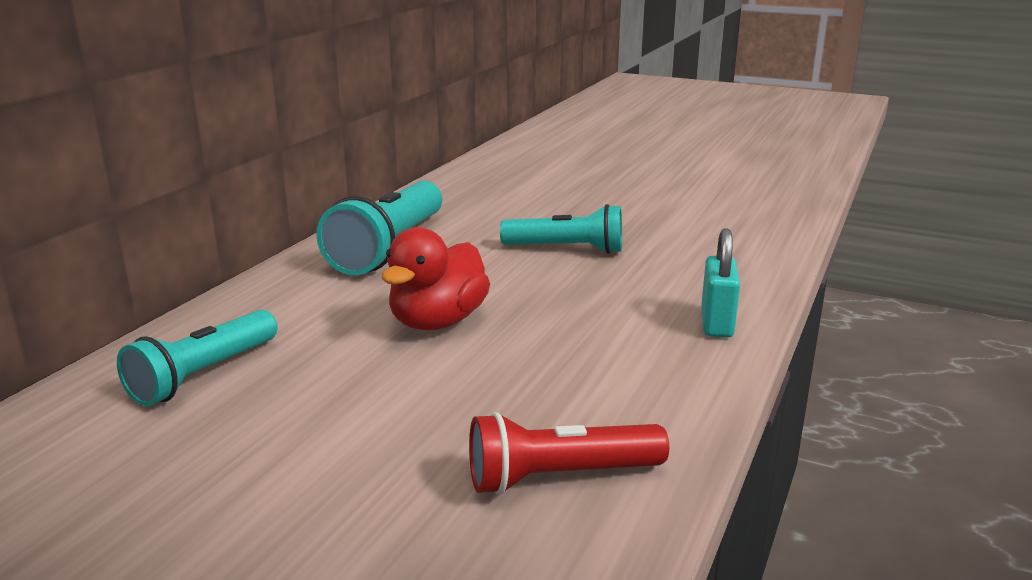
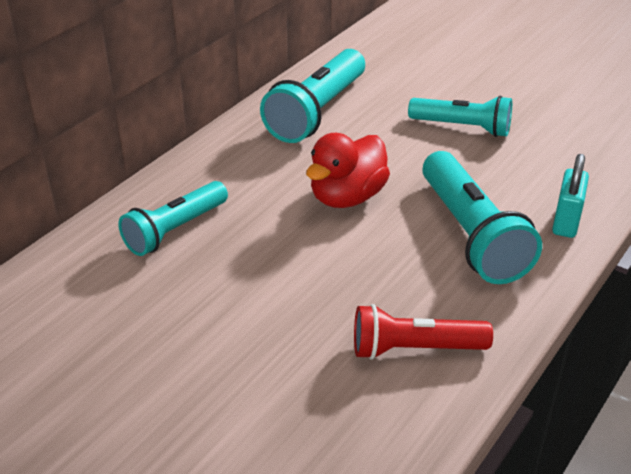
camera: 10 degrees right, 15 degrees up
(604, 346) = (471, 235): none -> turquoise flashlight

